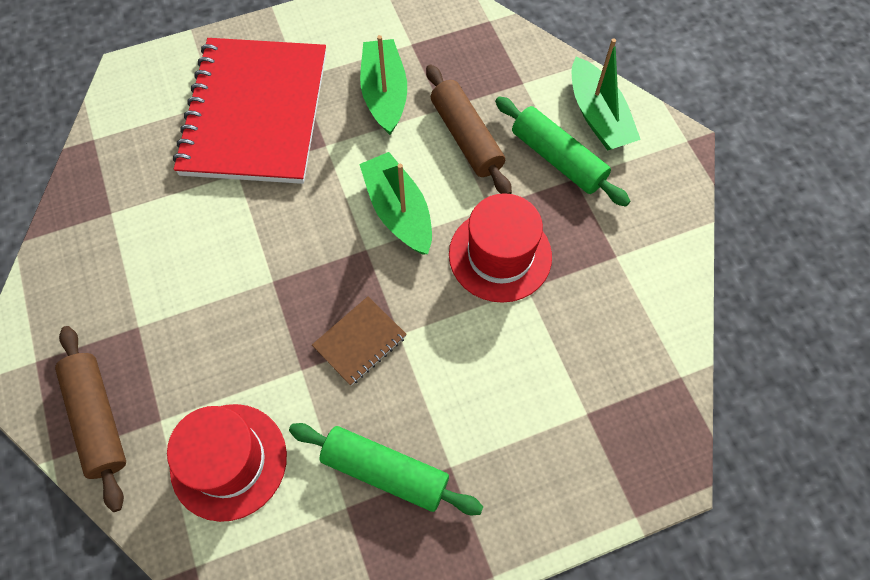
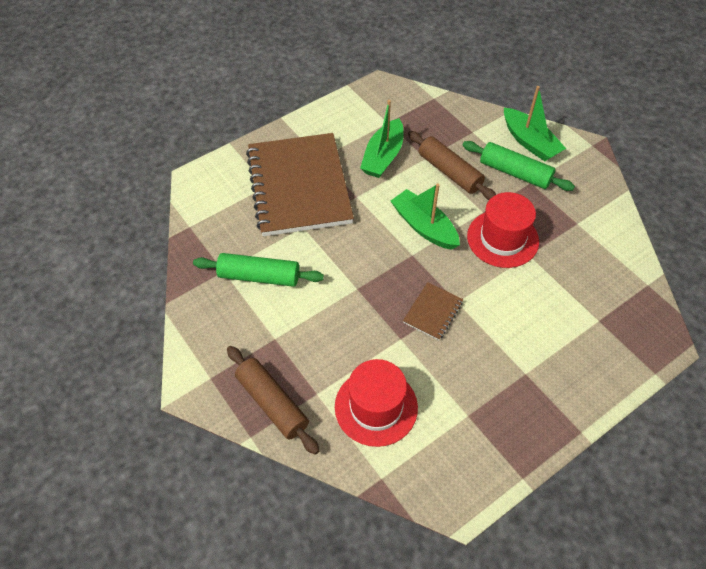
camera: 15 degrees left, 10 degrees down
(255, 113) = (299, 186): red notebook -> brown notebook
(384, 94) = (383, 157): green boat -> green boat turned 135 degrees counterclockwise
(385, 471) = (484, 387): green rolling pin -> green rolling pin (259, 276)

